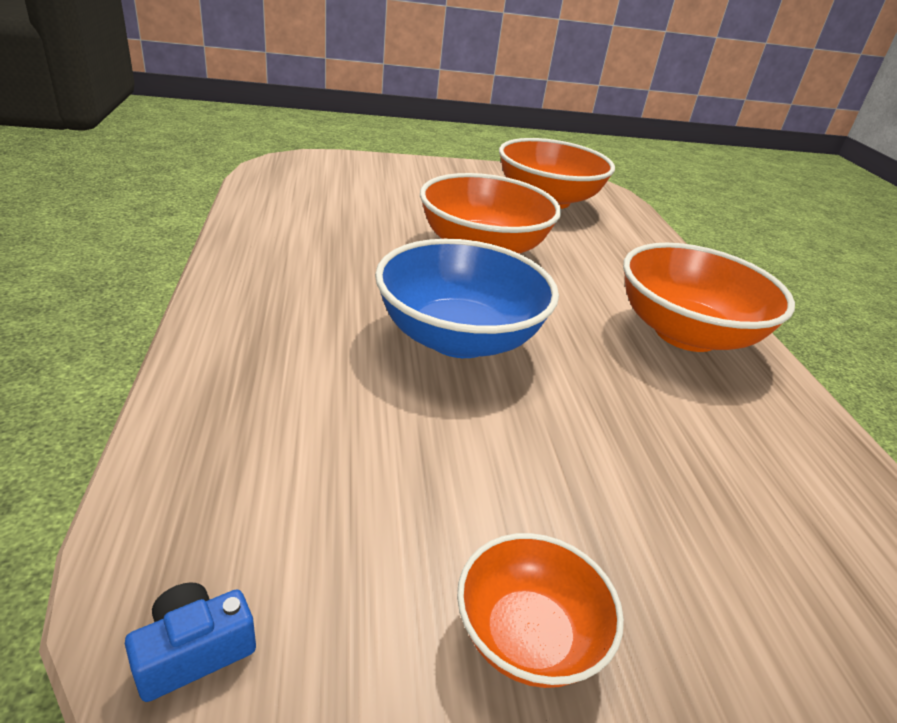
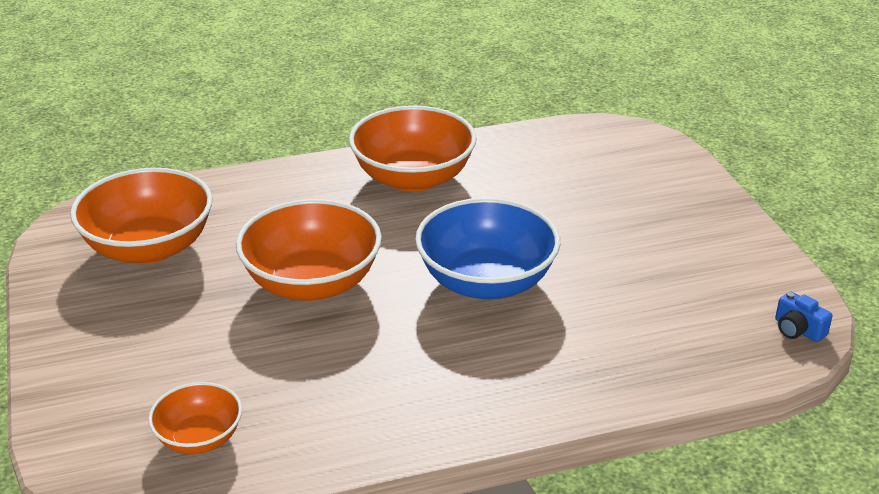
camera: 95 degrees left, 0 degrees up
(528, 635) = (721, 239): orange bowl -> orange bowl (199, 438)

